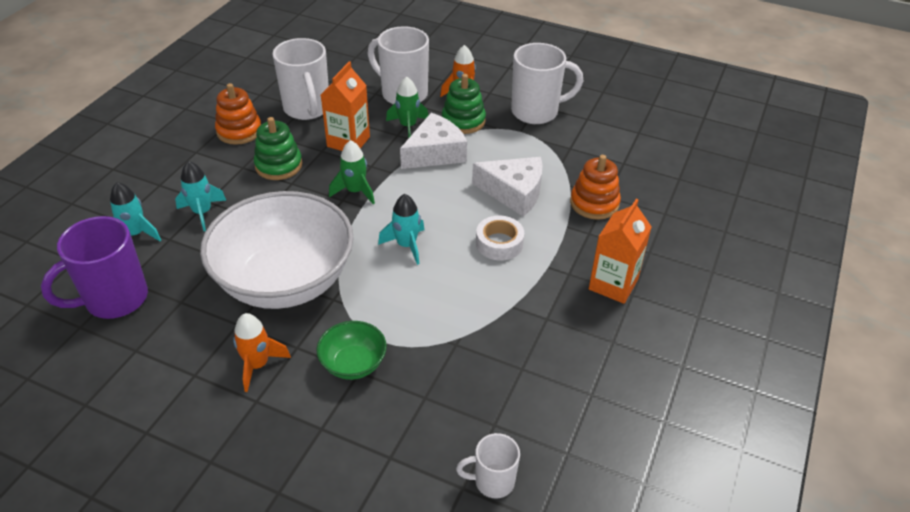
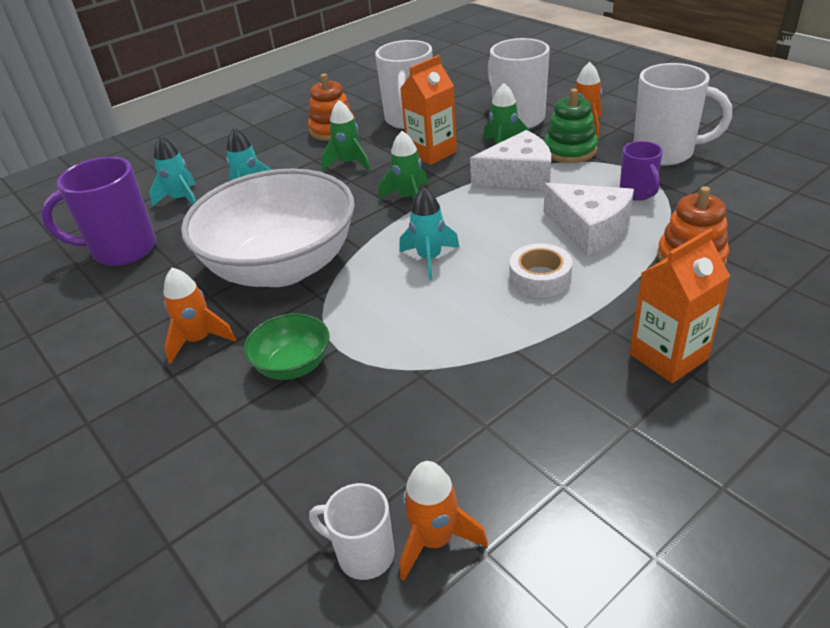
camera: 30 degrees right, 5 degrees down
(278, 165) = (349, 163): green stacking toy -> green rocket
(532, 456) = (435, 540): none -> orange rocket
(533, 153) = (637, 193): none -> purple mug

